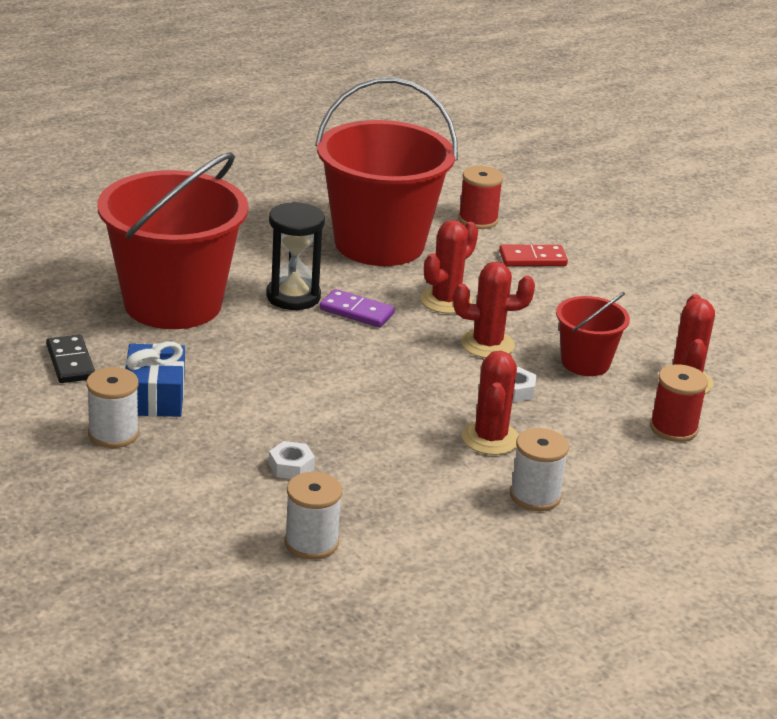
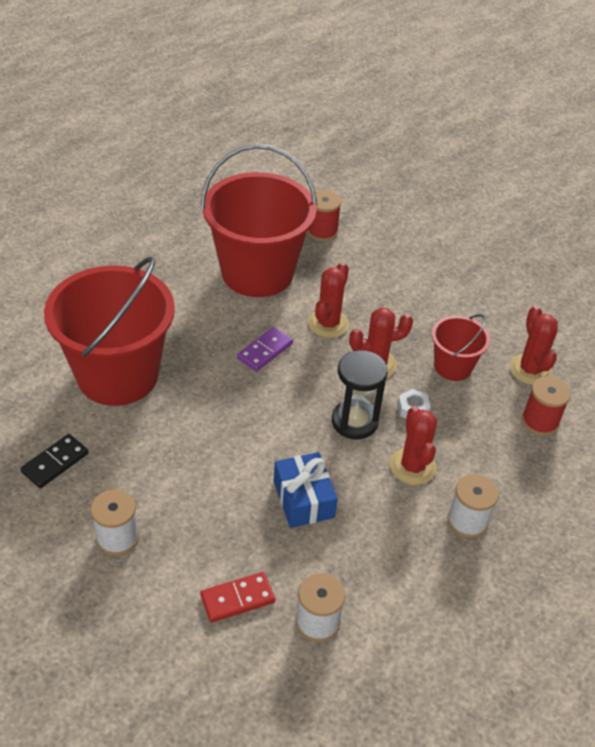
camera: 15 degrees left, 15 degrees up
(70, 362) = (55, 463): black domino -> black domino turned 75 degrees clockwise
(154, 396) = (137, 485): blue gift -> blue gift (303, 499)
(291, 466) = (272, 538): white nut -> none
(293, 296) = (210, 345): black hourglass -> black hourglass (354, 421)
(356, 312) = (265, 351): purple domino -> purple domino turned 60 degrees counterclockwise
(532, 259) = (376, 264): red domino -> red domino (237, 598)

